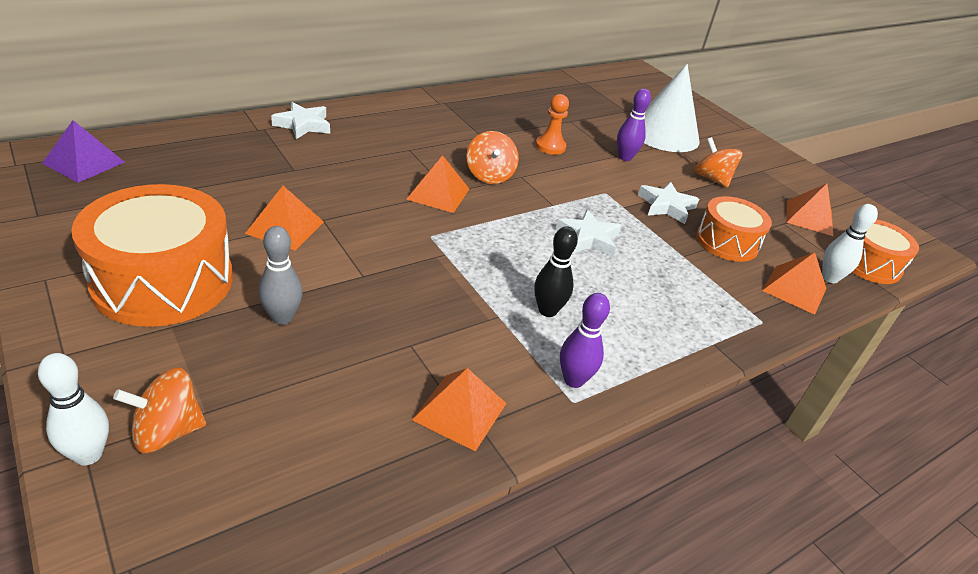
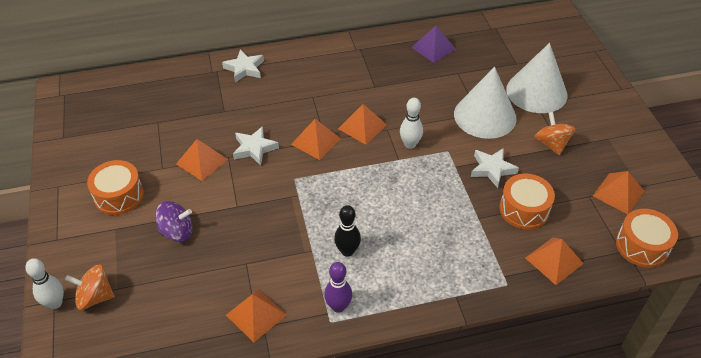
camera: 25 degrees right, 10 degrees up
(84, 162) = (97, 96): purple pyramid -> purple pyramid (433, 48)
(163, 281) = (119, 195): orange drum -> orange drum, size x0.61
(282, 318) = (177, 232): grey bowling pin -> purple spinning top
(489, 175) = (362, 126): orange spinning top -> orange pyramid
(550, 146) = (426, 100): orange pawn -> none
(588, 238) = (410, 193): white star -> white star (254, 148)
(625, 157) = (485, 116): purple bowling pin -> white cone
(829, 278) = (594, 254): white bowling pin -> white bowling pin (410, 144)

